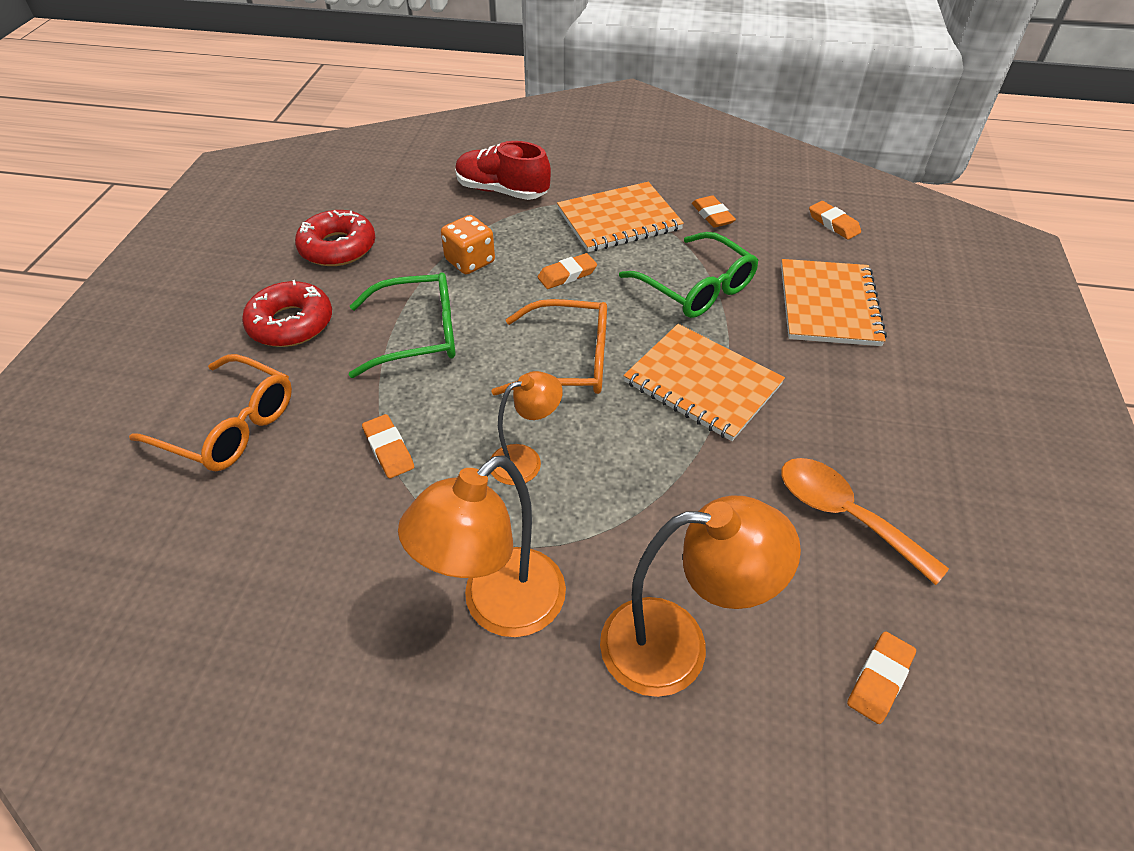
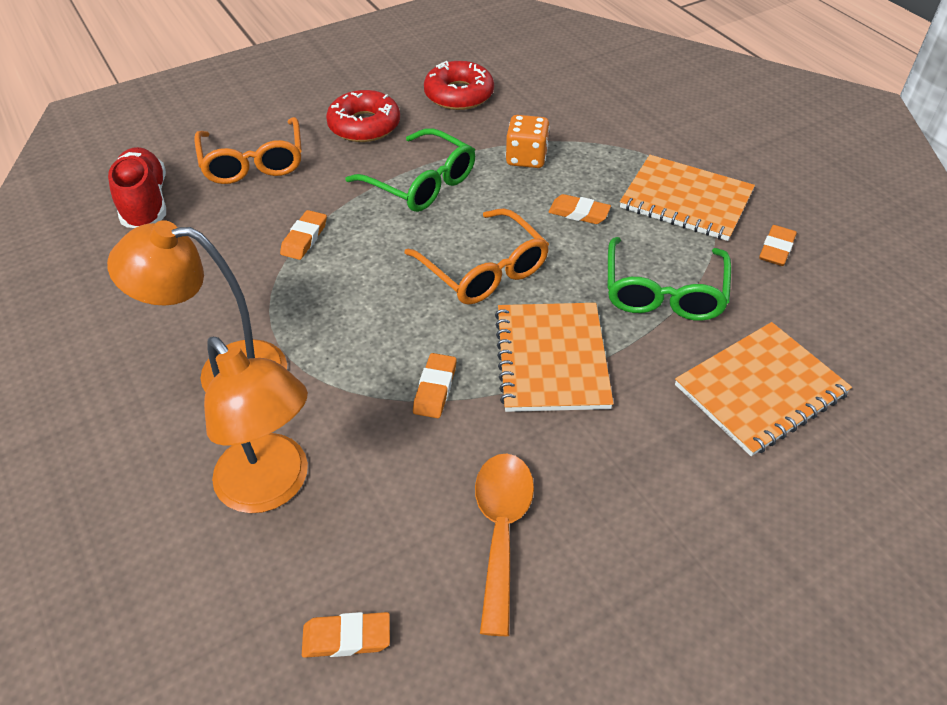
camera: 50 degrees right, 0 degrees up
(502, 191) = (627, 123): red shoe -> red shoe (145, 203)
(525, 460) = (362, 308): orange lamp -> none
(833, 223) = (889, 334): orange eraser -> orange eraser (435, 388)

